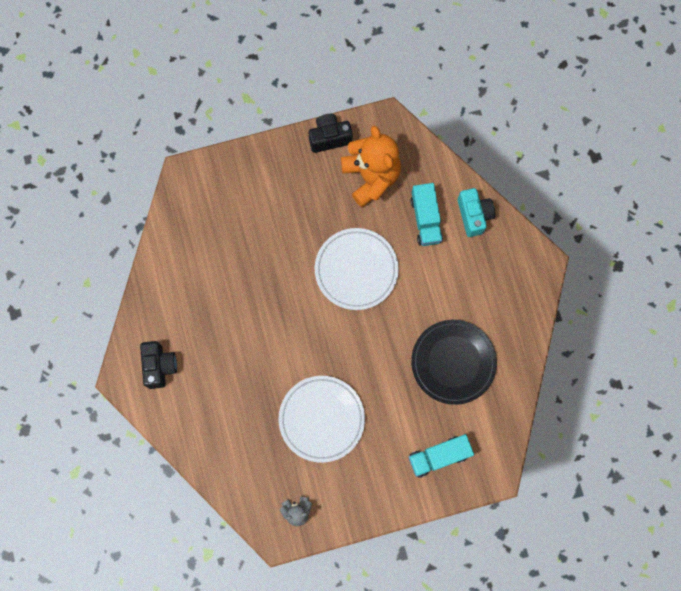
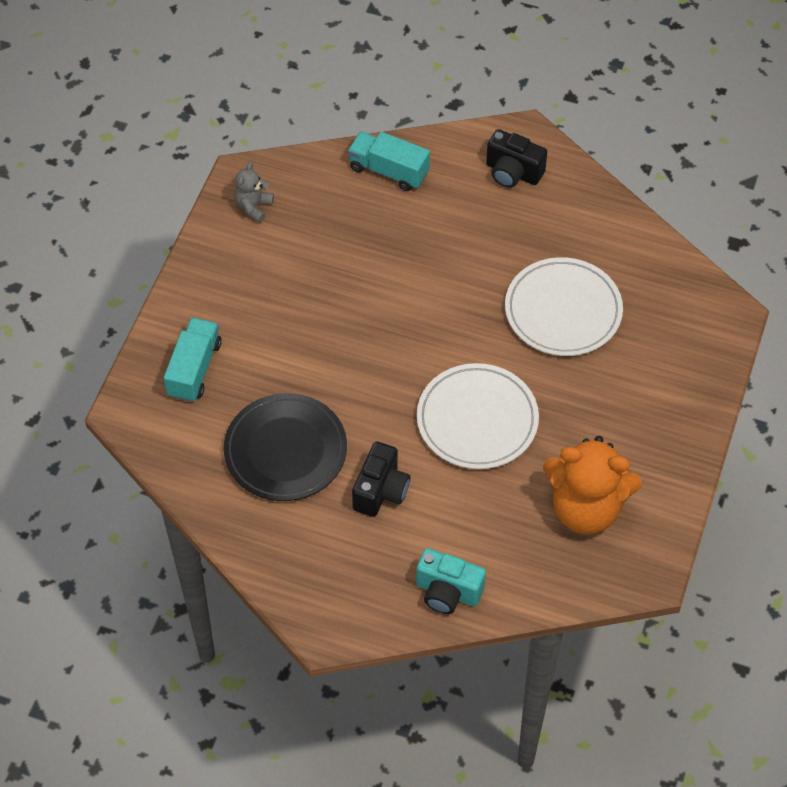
camera: 125 degrees right, 20 degrees down
(321, 419) = (331, 284): white plate -> white plate (563, 310)
(329, 137) = (672, 494): black camera -> black camera (381, 491)
(425, 219) = (484, 533): turquoise truck -> turquoise truck (389, 171)

